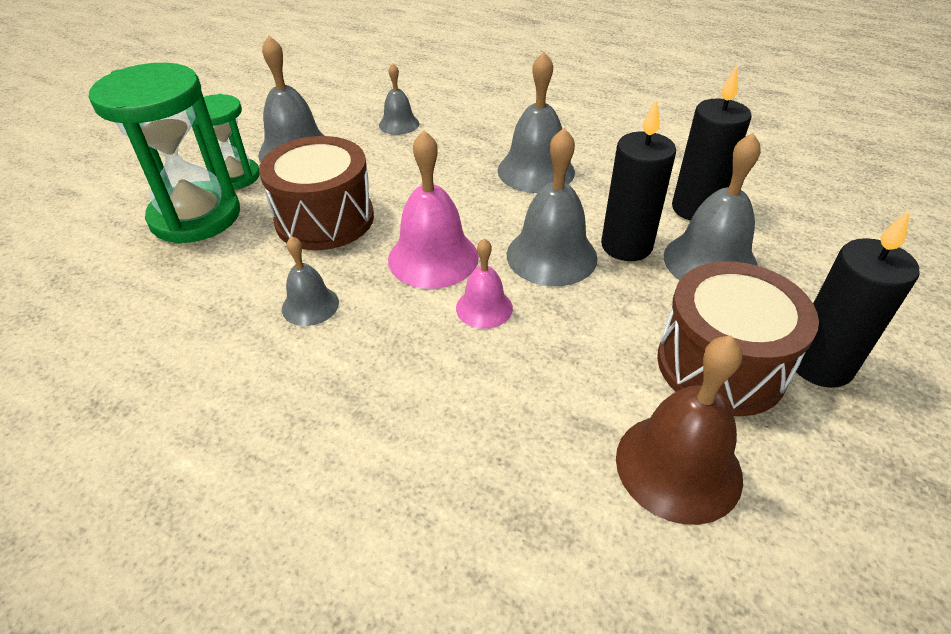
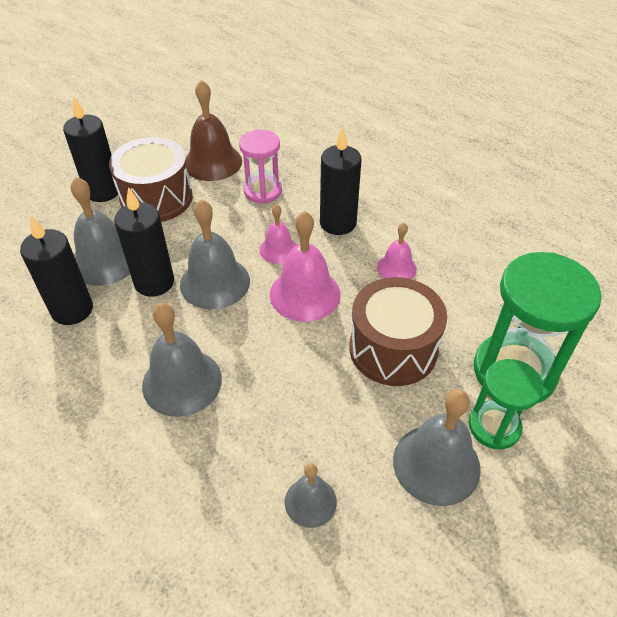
camera: 170 degrees left, 5 degrees up
(310, 305) = (396, 268): grey bell -> pink bell
(400, 363) = (338, 223): none -> black candle
(547, 408) = (262, 191): none -> pink hourglass

